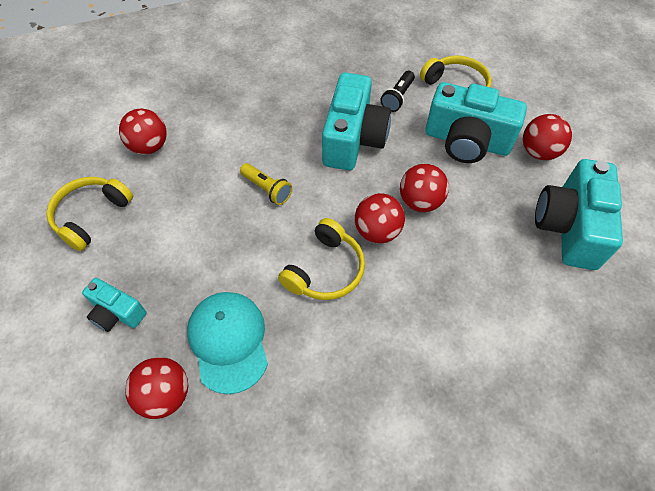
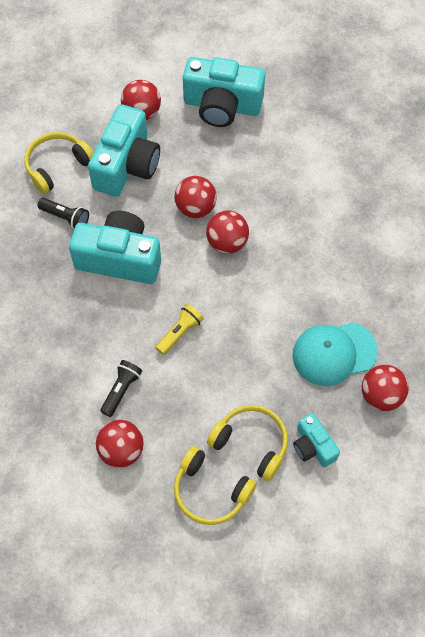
camera: 90 degrees left, 5 degrees up
(117, 313) = (313, 446): turquoise camera -> turquoise camera turned 120 degrees clockwise
(210, 144) = (121, 390): none -> black flashlight
(325, 270) = (266, 283): yellow headphones -> yellow headphones (251, 443)

